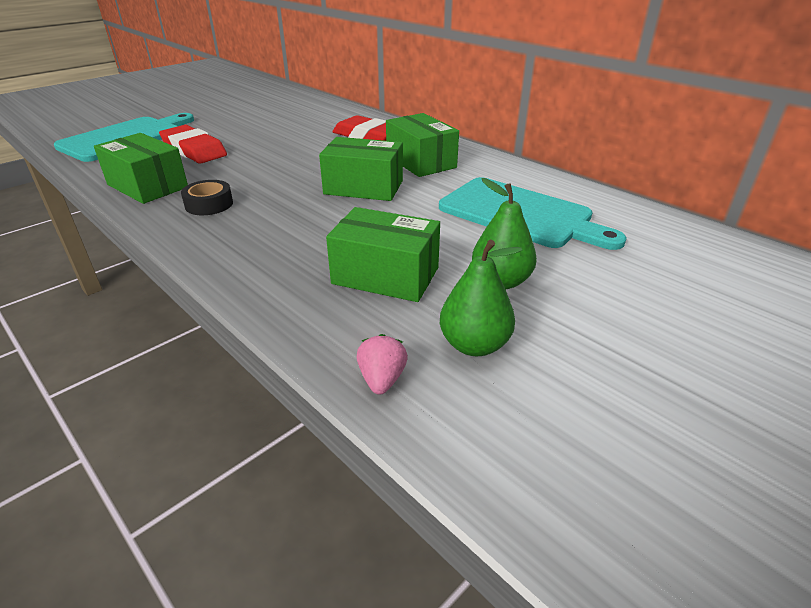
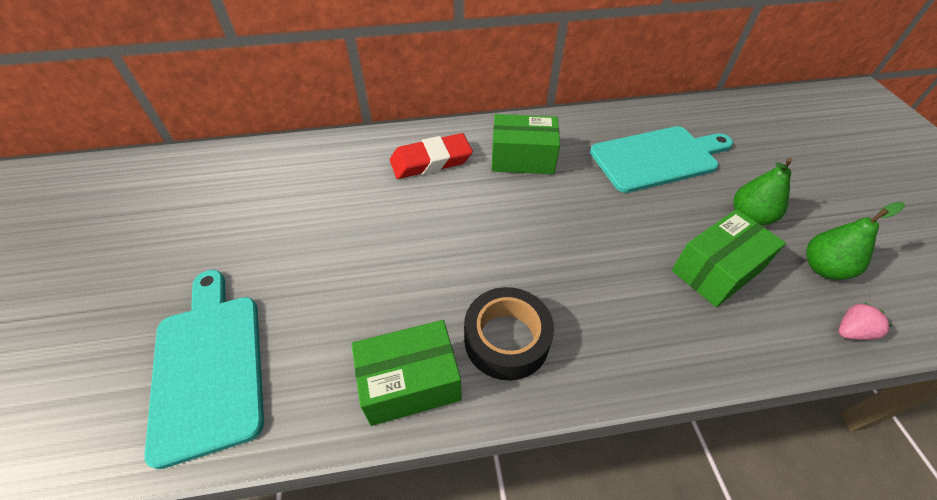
camera: 55 degrees left, 15 degrees up
(194, 150) = (332, 305): red eraser -> none
(209, 204) = (506, 339): black tape -> black tape, size x1.61
(363, 187) = (549, 215): green box -> none
(382, 379) = (851, 331): pink strawberry -> pink strawberry turned 120 degrees clockwise

